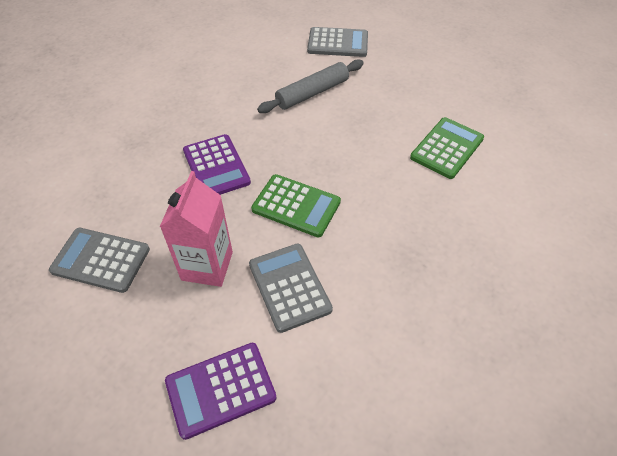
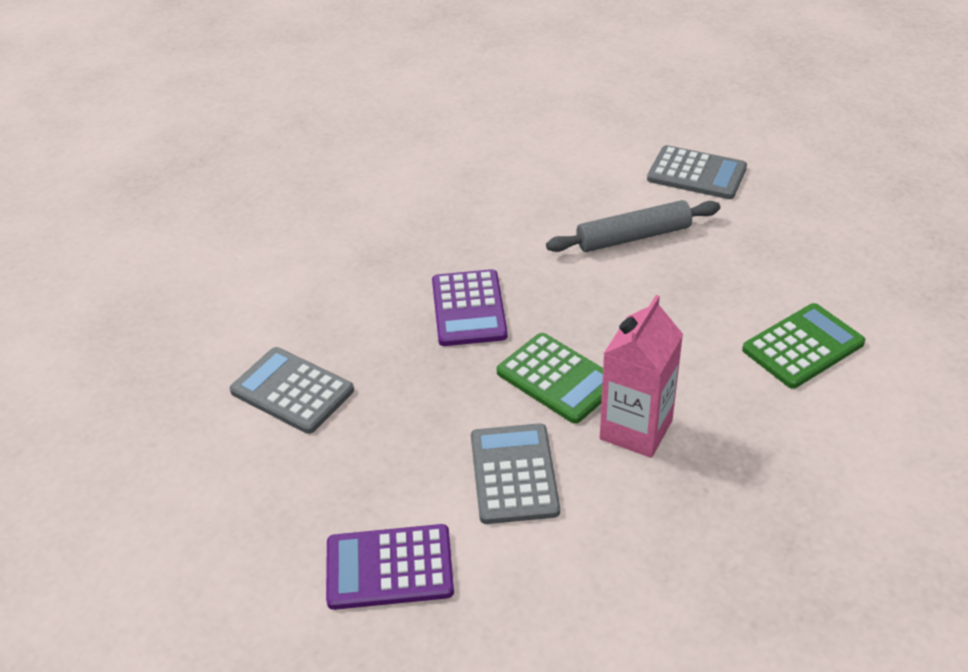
camera: 20 degrees right, 10 degrees down
(207, 266) = (418, 426): pink carton -> pink carton (636, 430)

